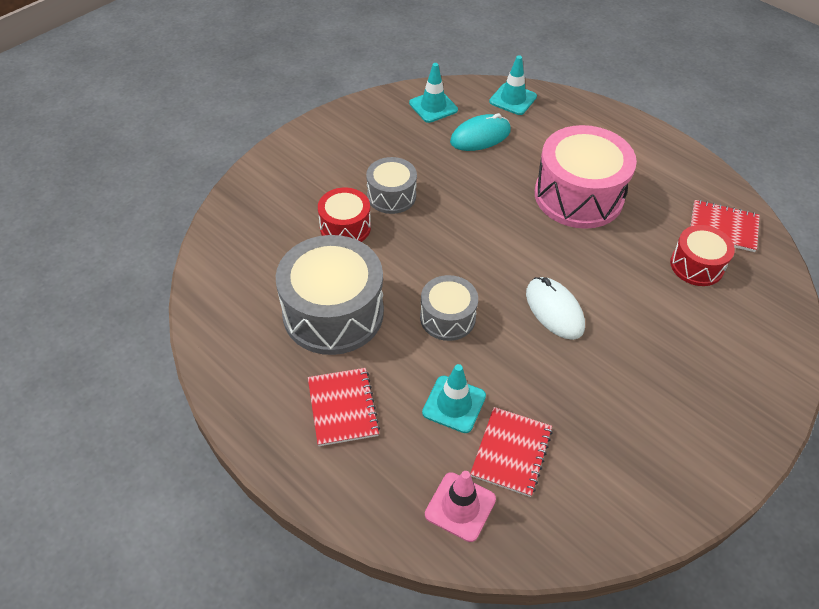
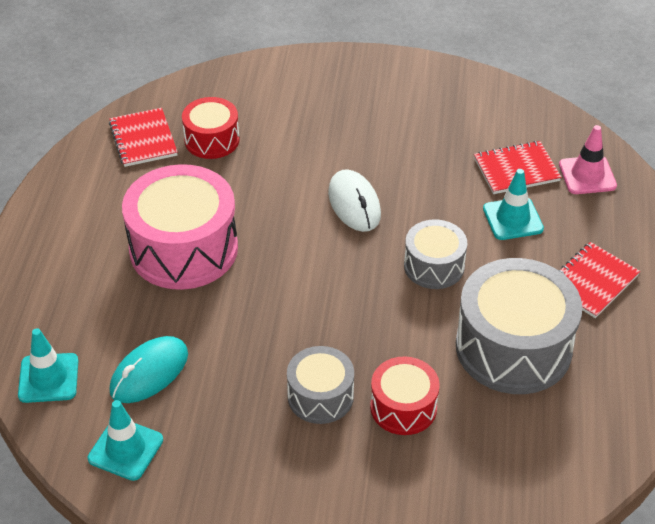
camera: 125 degrees left, 5 degrees down
(480, 136) = (149, 373): turquoise mouse -> turquoise mouse turned 75 degrees counterclockwise
(554, 310) = (354, 204): white mouse -> white mouse turned 45 degrees counterclockwise

